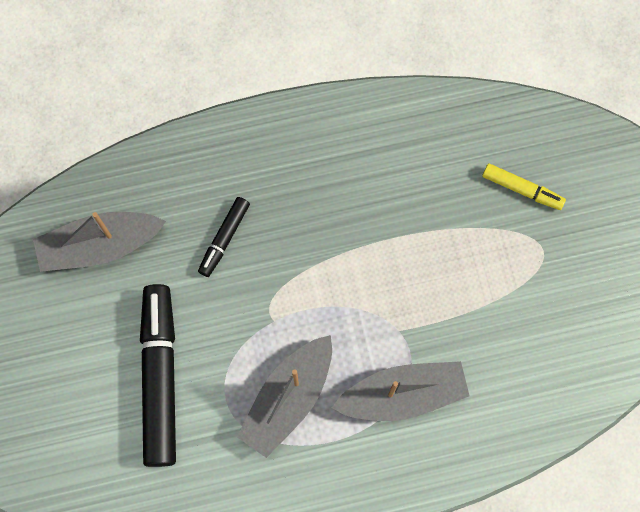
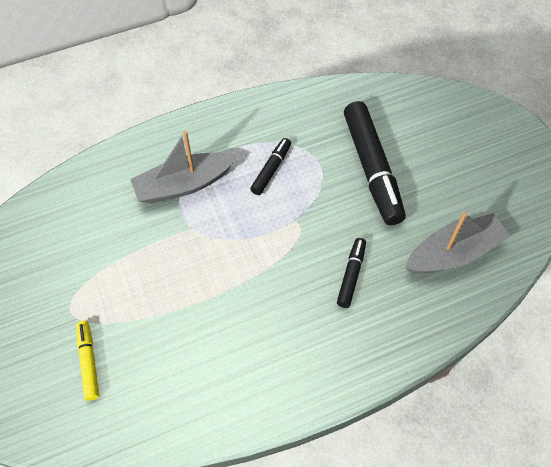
camera: 170 degrees right, 15 degrees down
(288, 399) = (271, 169): grey boat -> black marker
(522, 189) = (89, 362): yellow marker -> yellow marker turned 60 degrees clockwise

